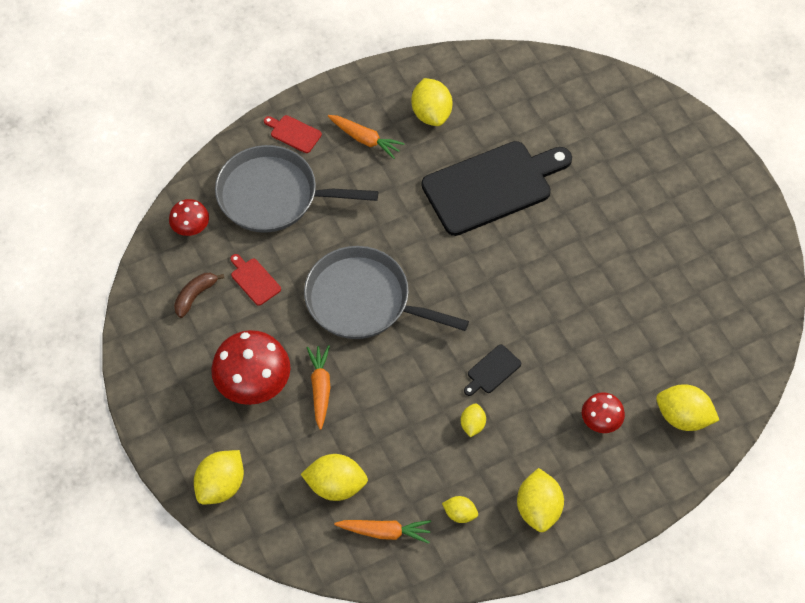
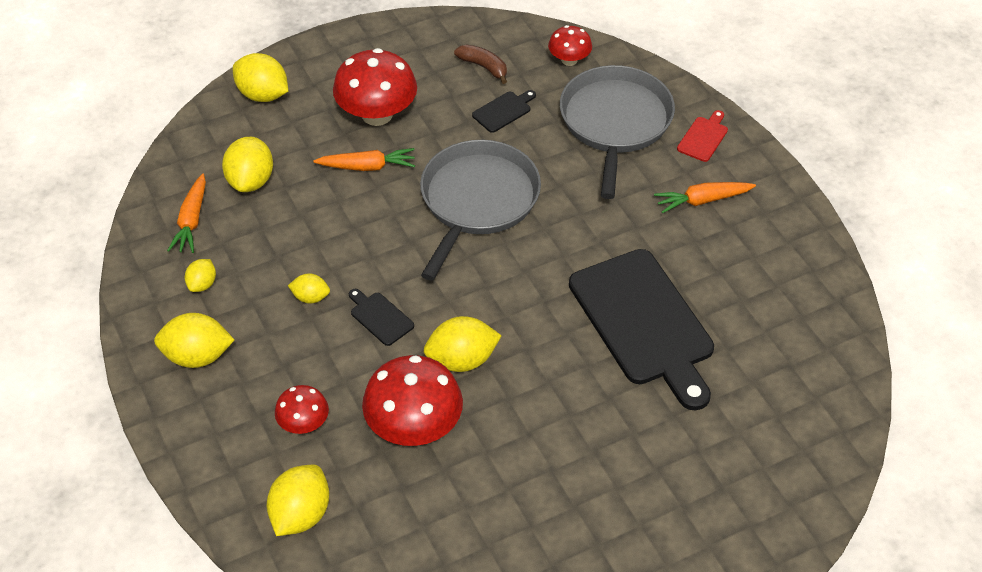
camera: 90 degrees right, 10 degrees down
(254, 280) = (503, 111): red cutting board -> black cutting board
(365, 139) = (702, 200): orange carrot -> orange carrot turned 45 degrees clockwise
(431, 114) = (750, 263): yellow lemon -> yellow lemon (462, 360)
(598, 342) = (414, 427): none -> red mushroom

